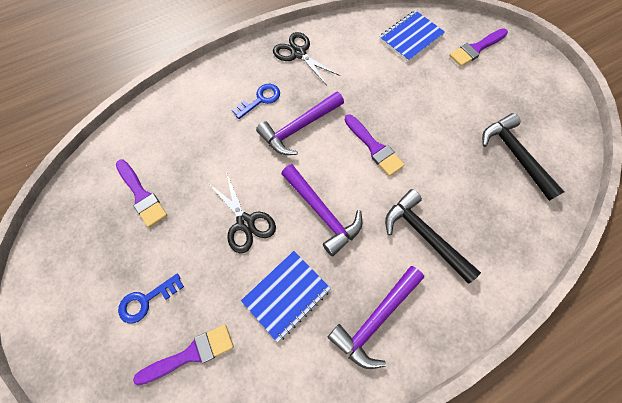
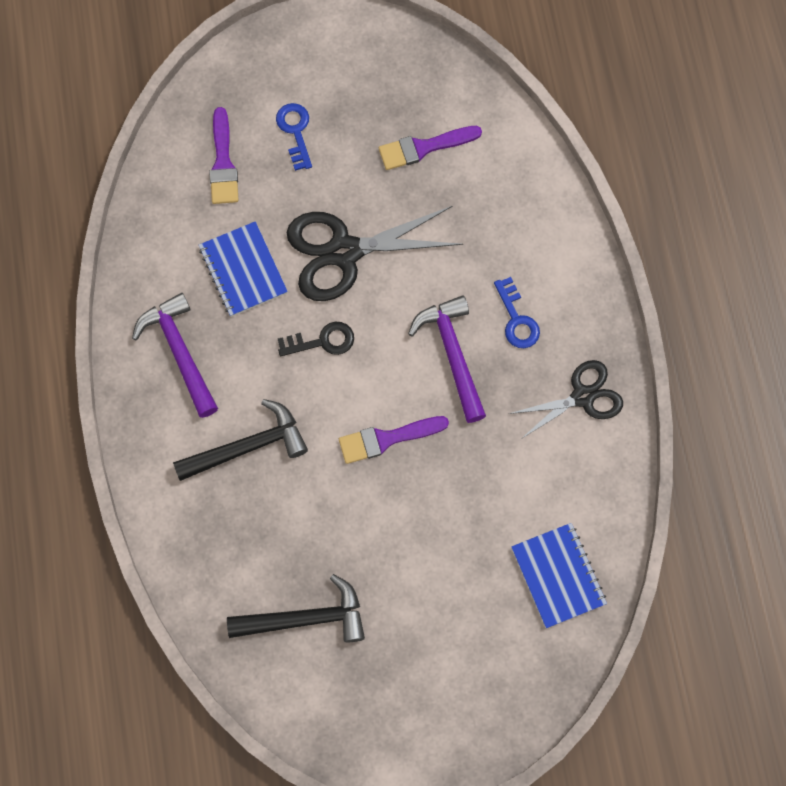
camera: 110 degrees right, 5 degrees up
(245, 222) = (344, 252): black scissors -> black scissors, size x1.57
(322, 213) = (322, 341): purple hammer -> black key
(476, 48) = (501, 667): purple brush -> none

